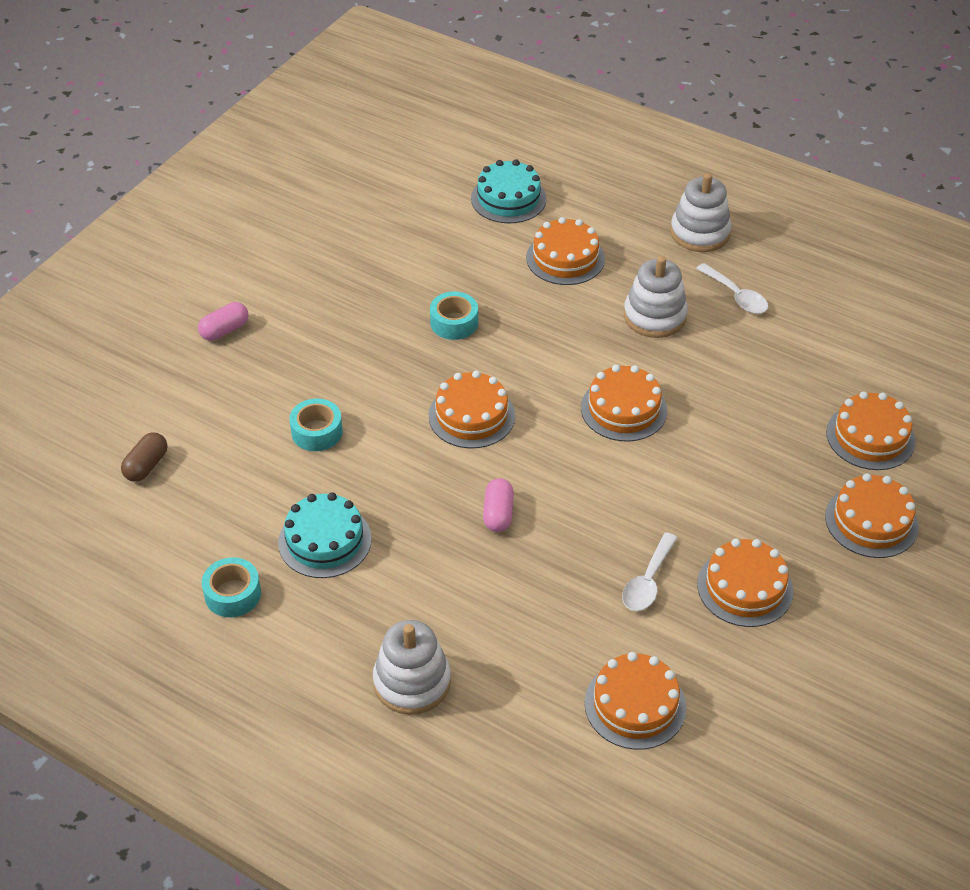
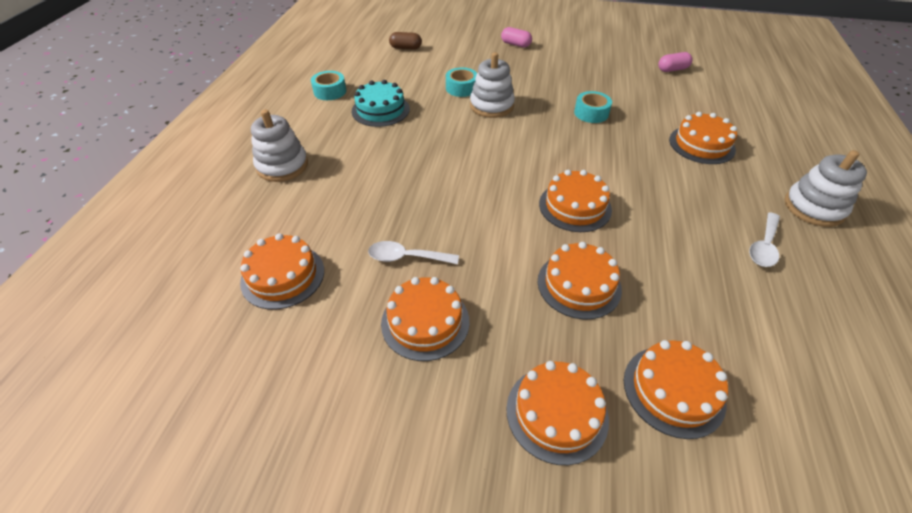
camera: 70 degrees right, 0 degrees up
(471, 416) = (515, 138): orange cake -> orange cake (579, 285)
(498, 514) = (435, 169): pink capsule -> pink capsule (672, 69)
(508, 198) = (730, 108): turquoise cake -> none
(654, 316) = (689, 202): white stacking toy -> white stacking toy (491, 106)

